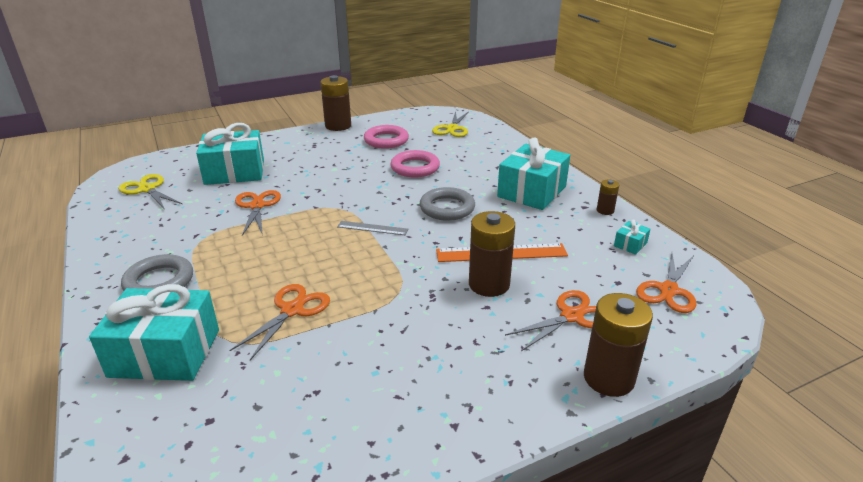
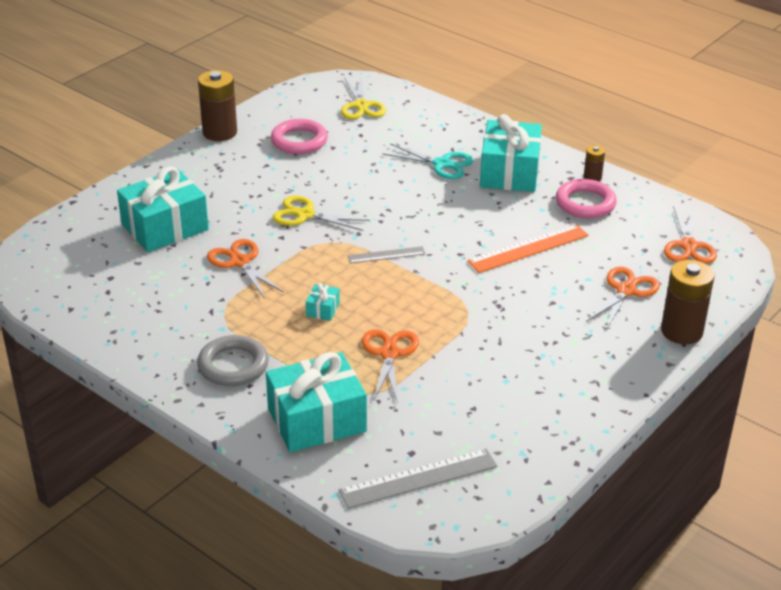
camera: 25 degrees left, 5 degrees up
(147, 189) = (86, 275): yellow scissors -> yellow scissors (305, 215)
(184, 455) = (418, 478): none -> grey ruler
(415, 168) = (365, 171): pink ring -> pink ring (585, 203)
(447, 208) = (440, 213): grey ring -> none
(479, 175) = (442, 164): none -> turquoise scissors
(489, 284) = (540, 282): brown battery -> none
(630, 244) = (635, 209): turquoise gift -> turquoise gift (323, 309)

